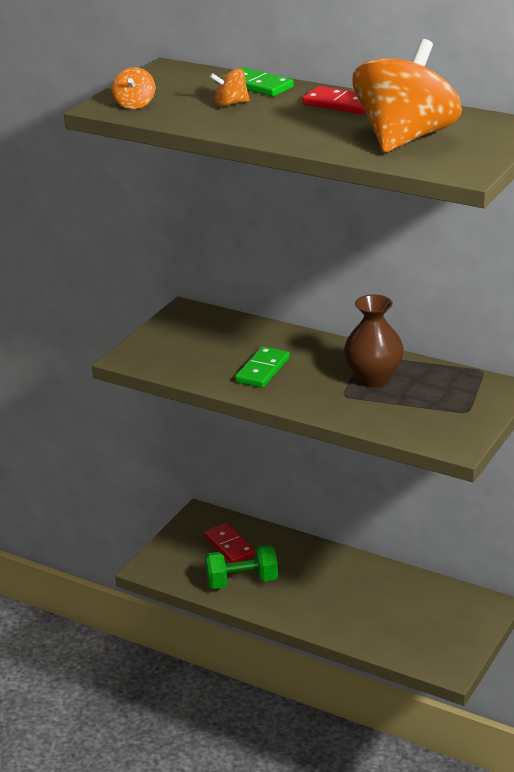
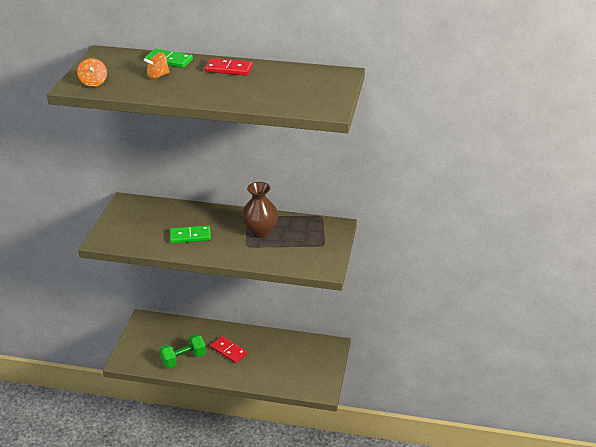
camera: 20 degrees left, 5 degrees up
(229, 546) = (168, 337): red domino -> red domino (228, 351)
(263, 370) = (190, 236): green domino -> green domino turned 75 degrees clockwise
(405, 138) = (282, 90): orange spinning top -> none

